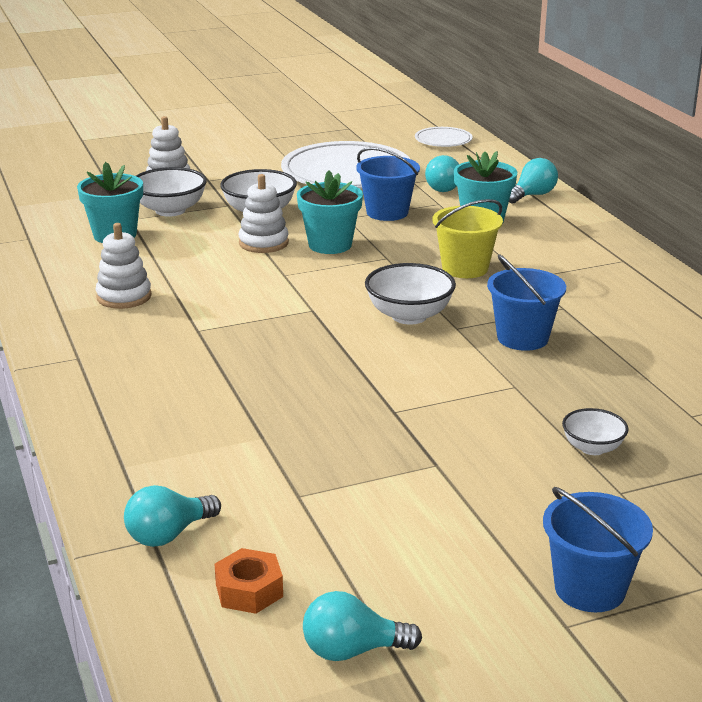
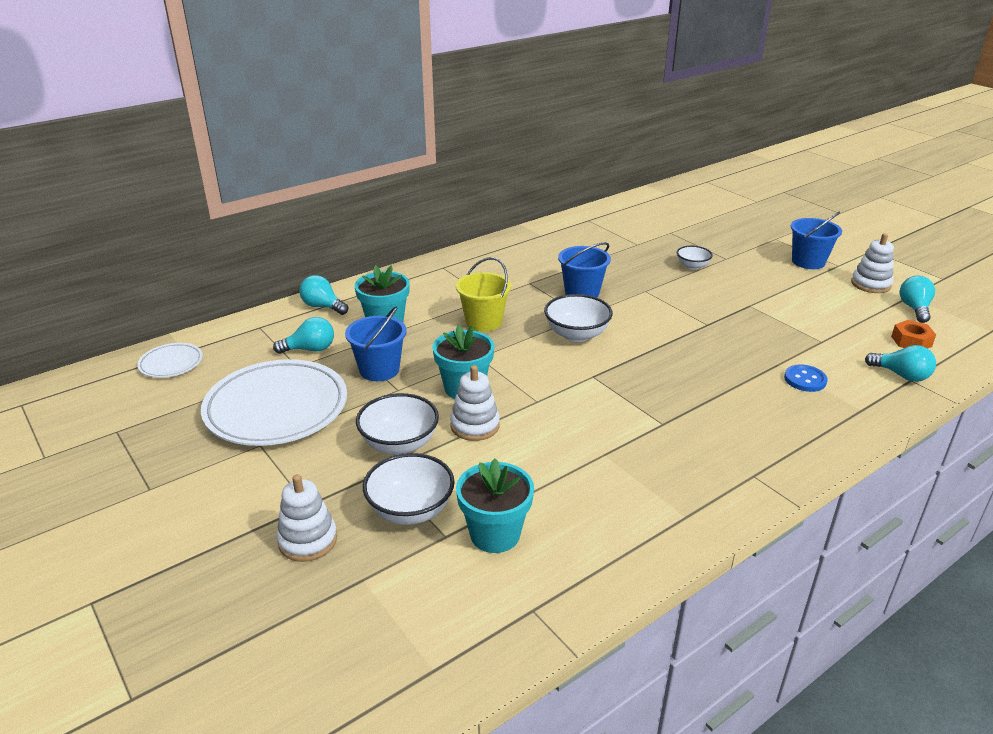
camera: 105 degrees left, 5 degrees up
(124, 297) = (631, 482): white stacking toy -> white stacking toy (870, 284)
(214, 446) = (805, 380): none -> blue button
(352, 650) = (914, 309): turquoise light bulb -> turquoise light bulb turned 150 degrees counterclockwise

